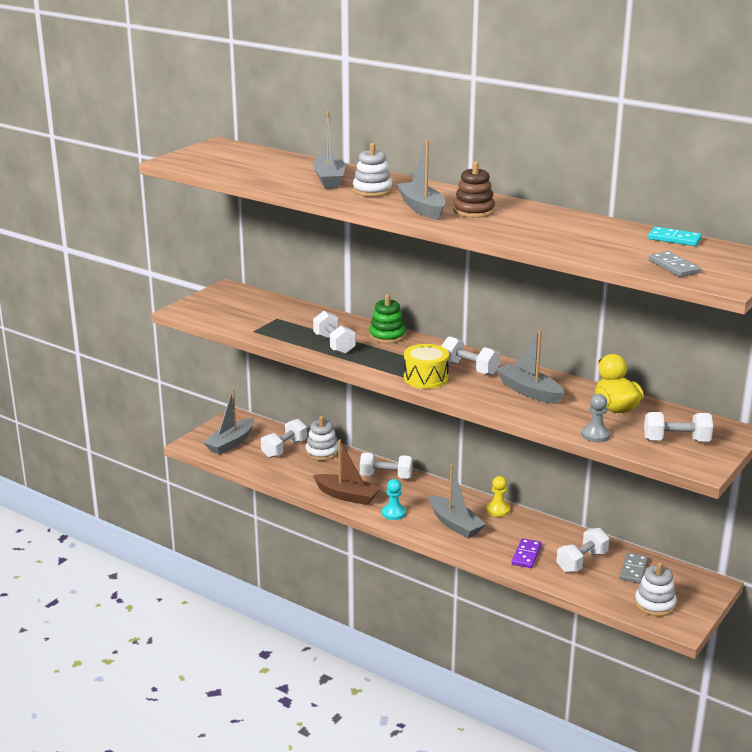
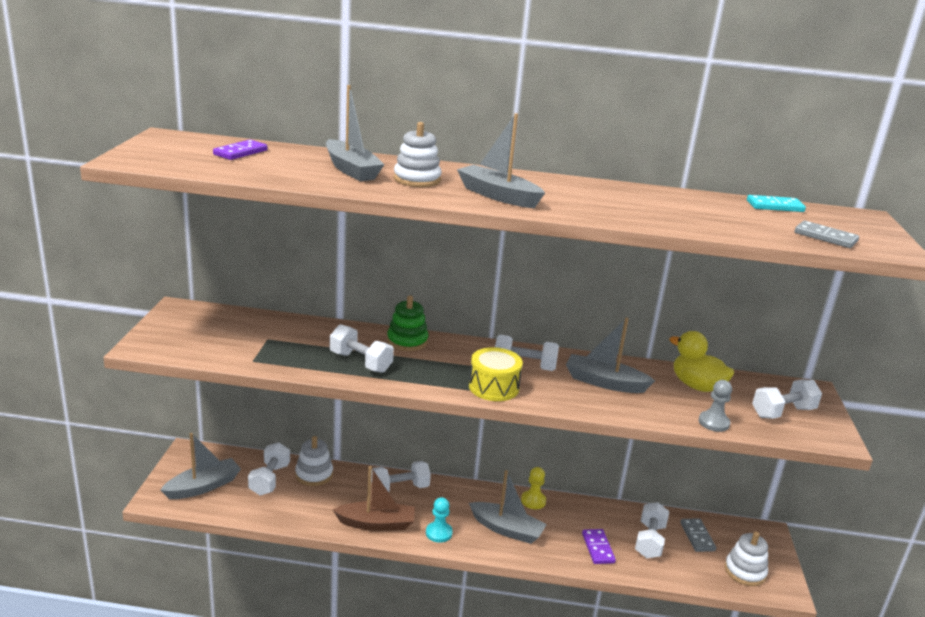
camera: 30 degrees left, 0 degrees up
(230, 443) = (203, 487): grey boat -> grey boat turned 135 degrees counterclockwise
(260, 160) = (240, 152): none -> purple domino
(473, 211) = (554, 194): brown stacking toy -> none

